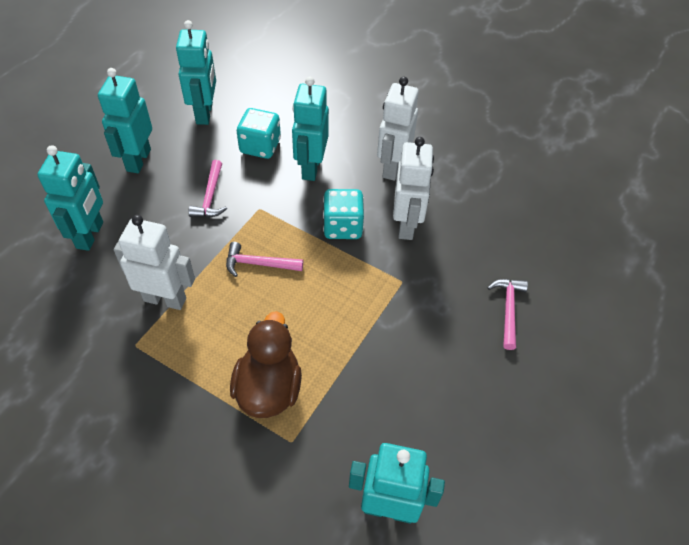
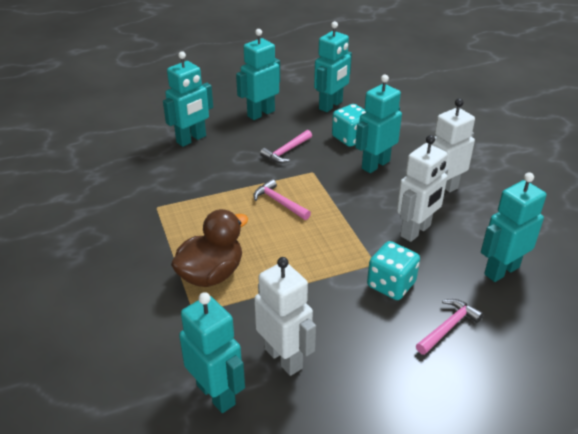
camera: 40 degrees right, 15 degrees down
(165, 299) = (199, 192): white robot -> white robot (284, 358)
(342, 227) = (363, 209): turquoise dice -> turquoise dice (391, 285)
(502, 227) = (501, 270): none -> turquoise robot

